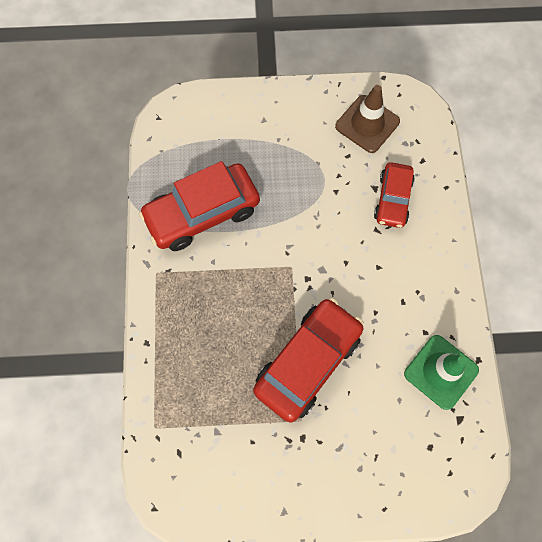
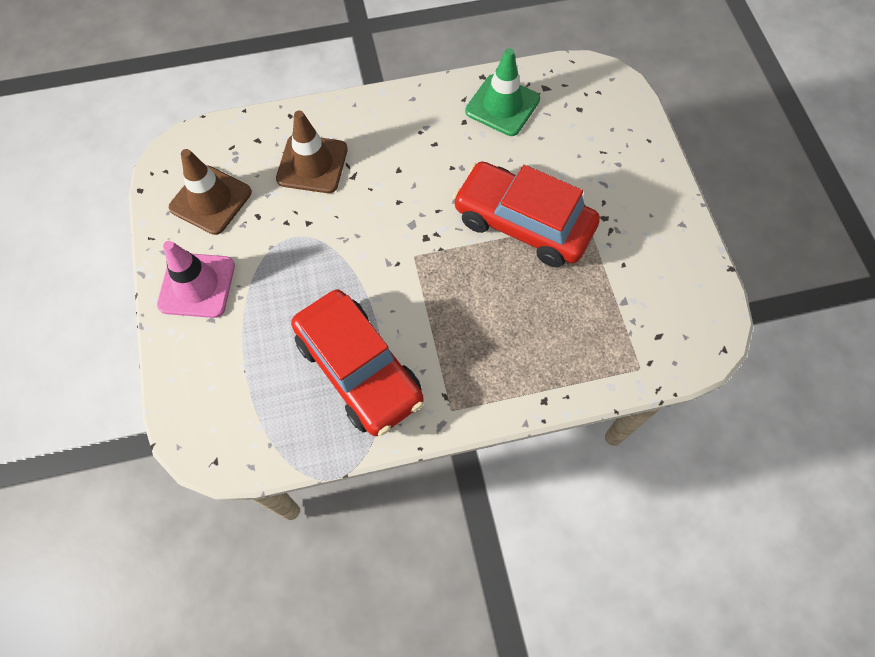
camera: 100 degrees left, 5 degrees down
(293, 112) = (197, 285): none -> pink traffic cone
(392, 199) = (312, 164): red car -> brown traffic cone

